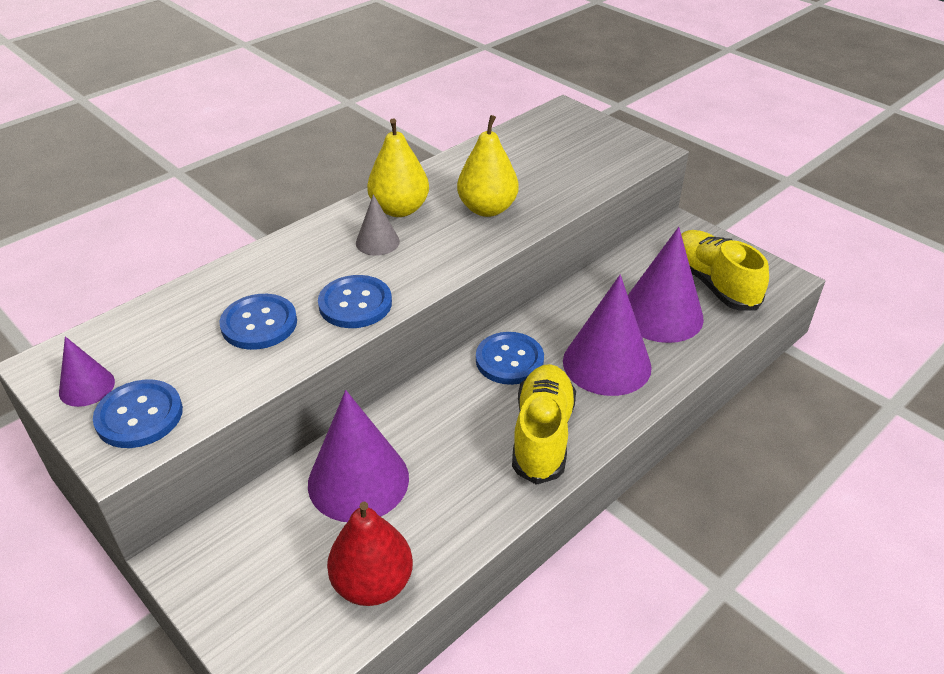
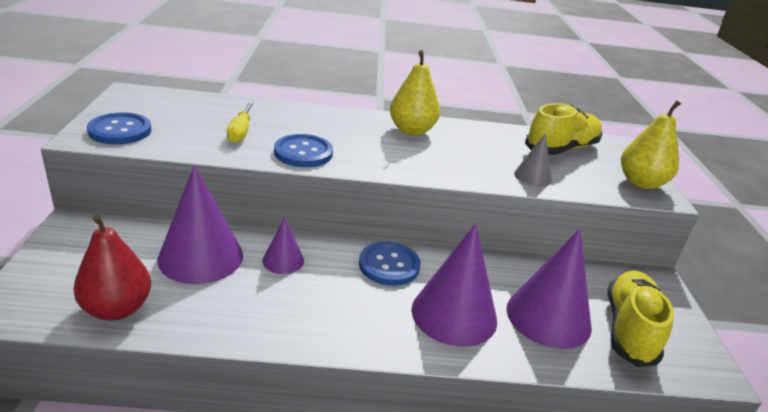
camera: 40 degrees right, 10 degrees down
(87, 387) = (125, 108): purple cone -> purple cone (283, 261)
(259, 324) = (240, 132): blue button -> yellow screwdriver
(377, 242) = (370, 136): grey cone -> grey cone (532, 176)
(487, 209) = (469, 159): yellow pear -> yellow pear (641, 183)
(542, 435) = (339, 318): yellow shoe -> yellow shoe (561, 149)

